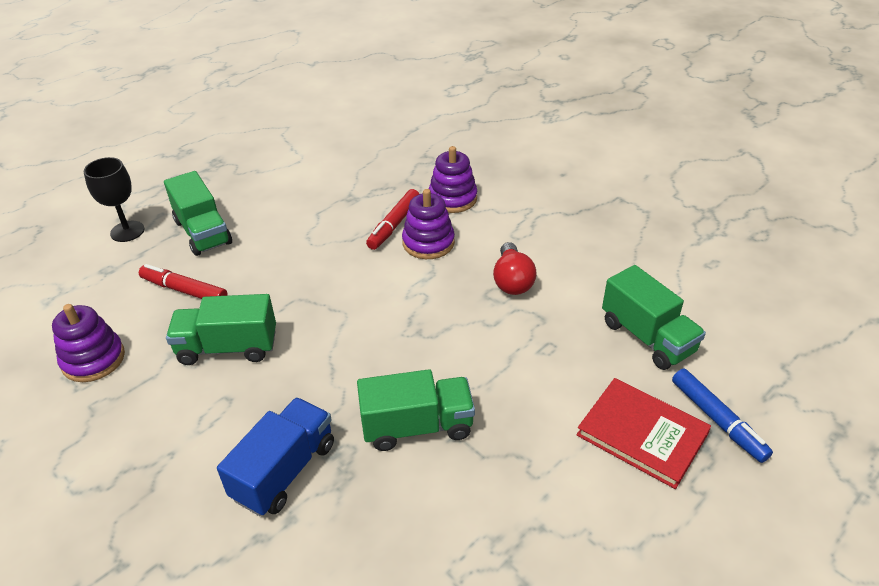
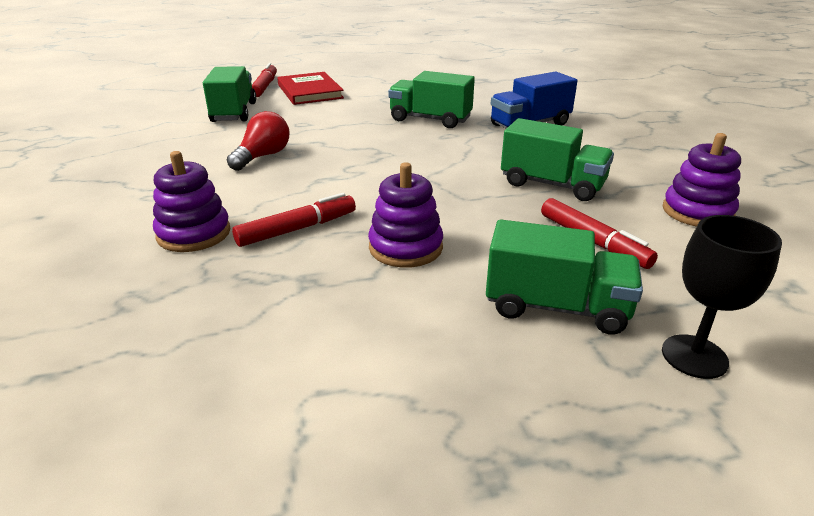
camera: 150 degrees left, 10 degrees down
(203, 232) = (556, 307): green truck -> green truck turned 105 degrees clockwise
(428, 243) = (287, 201): purple stacking toy -> purple stacking toy (405, 247)
(717, 419) = (264, 87): blue marker -> red marker

